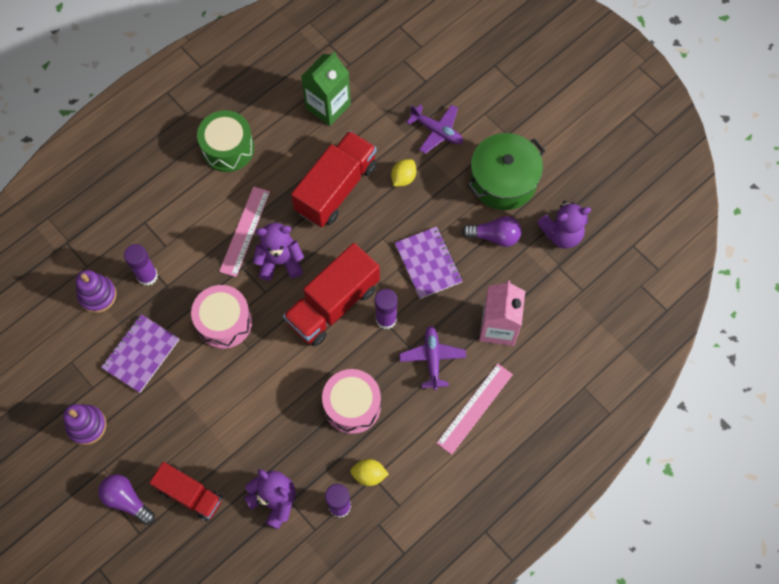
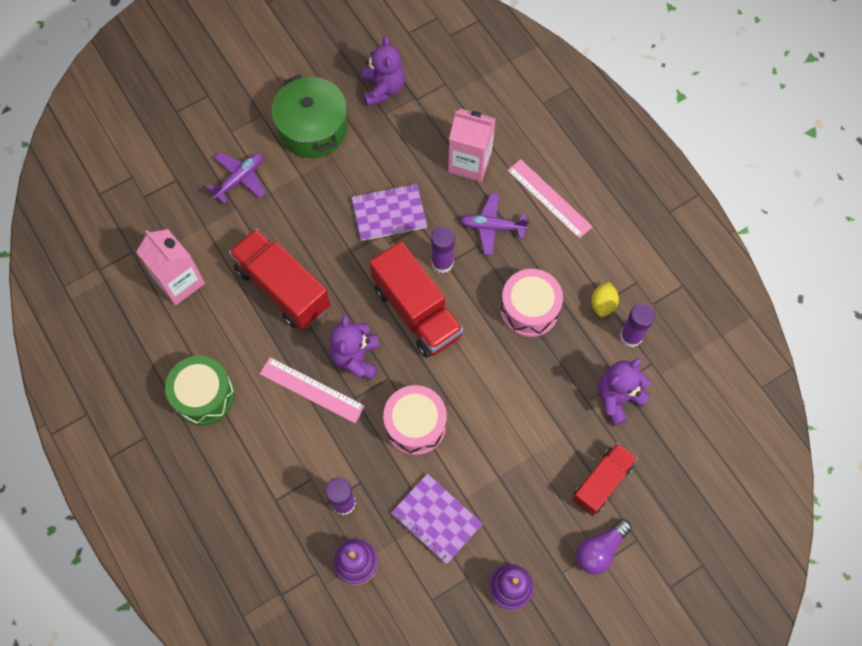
camera: 80 degrees left, 0 degrees up
(328, 106) = (179, 282): green carton -> pink carton
(403, 178) = (286, 220): yellow lemon -> none
(494, 236) = (372, 148): purple light bulb -> none

